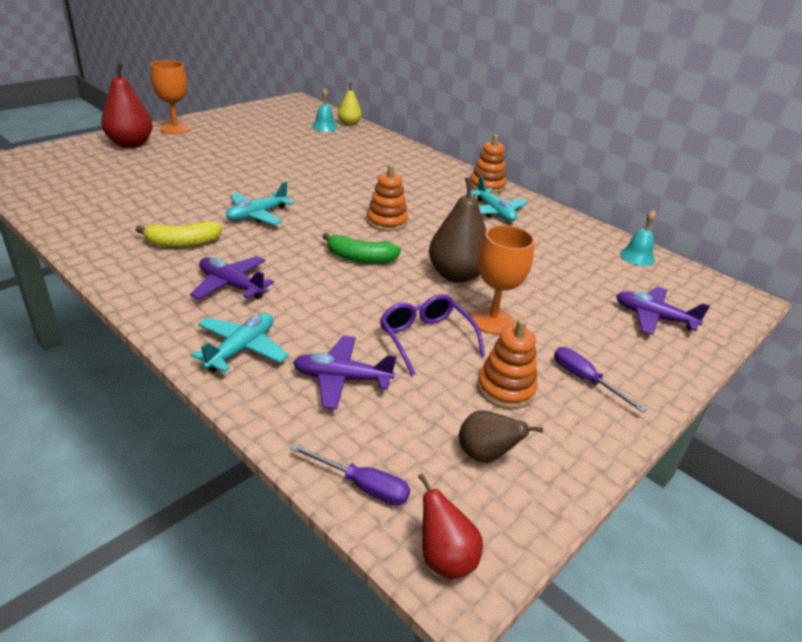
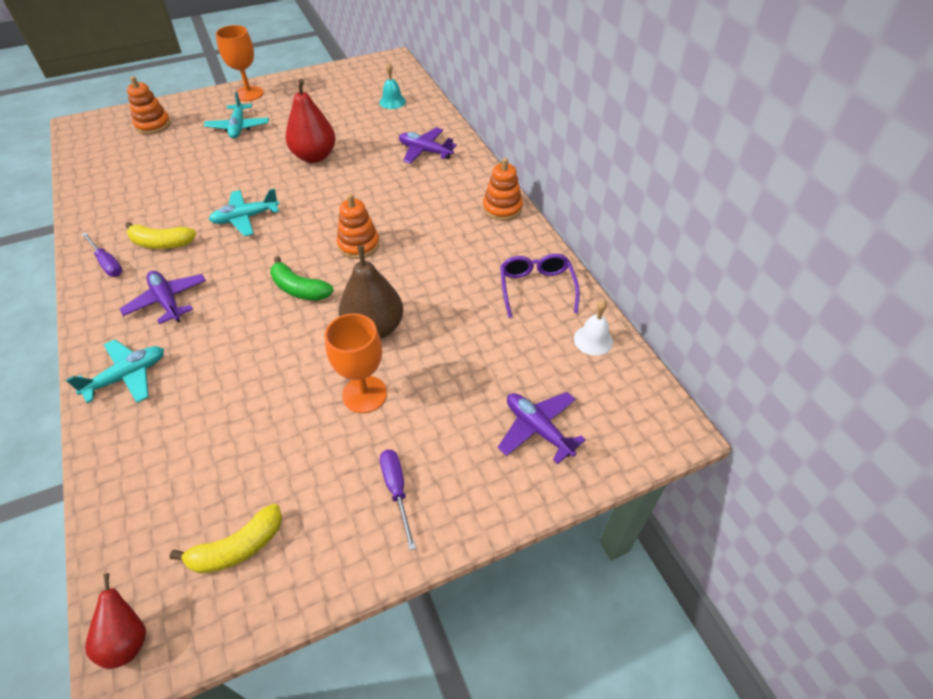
camera: 25 degrees right, 15 degrees up
(130, 144) = (198, 111): red pear -> red pear (314, 156)
(341, 379) = (182, 429): purple plane -> purple plane (425, 151)
(349, 124) = (421, 100): yellow pear -> none
(362, 486) = (118, 547): purple screwdriver -> purple screwdriver (107, 263)
(425, 338) = (286, 401): purple glasses -> purple glasses (536, 288)
(485, 455) = (238, 548): brown pear -> yellow banana
(494, 212) = (480, 248): turquoise plane -> turquoise plane (238, 127)
(505, 389) = (312, 480): orange stacking toy -> orange stacking toy (153, 125)
(637, 256) = (593, 340): turquoise bell -> white bell

